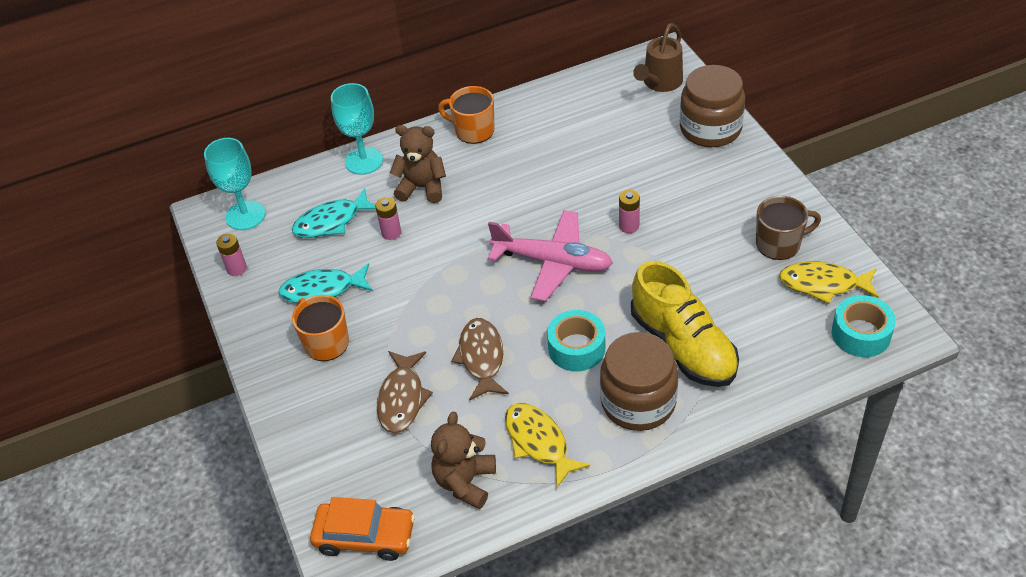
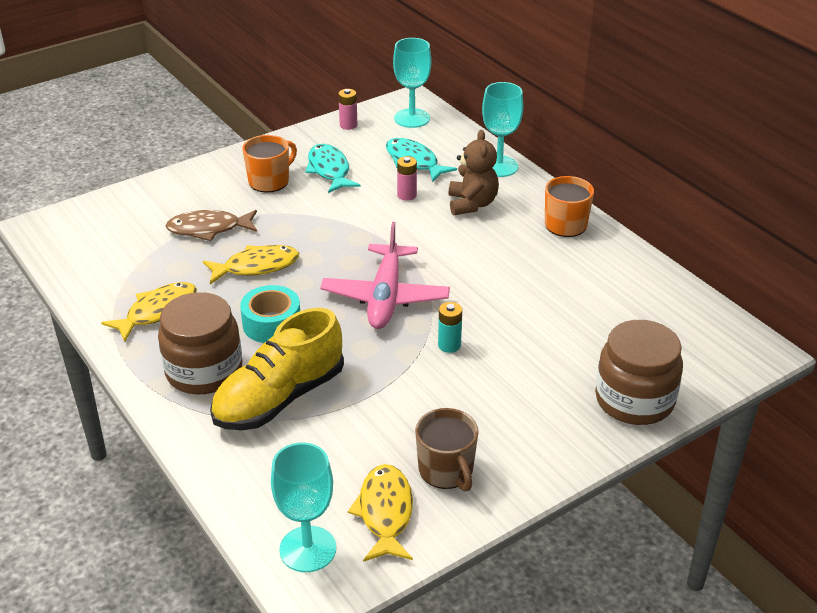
camera: 75 degrees right, 10 degrees down
(365, 536) = (69, 231): orange car -> none
(465, 482) = (117, 274): brown teddy bear -> none
(481, 358) = (256, 267): brown fish -> yellow fish
(629, 226) = (449, 345): pink battery -> turquoise battery
(660, 83) = (703, 351): brown watering can -> none
(861, 334) = (307, 549): turquoise tape -> turquoise goblet

